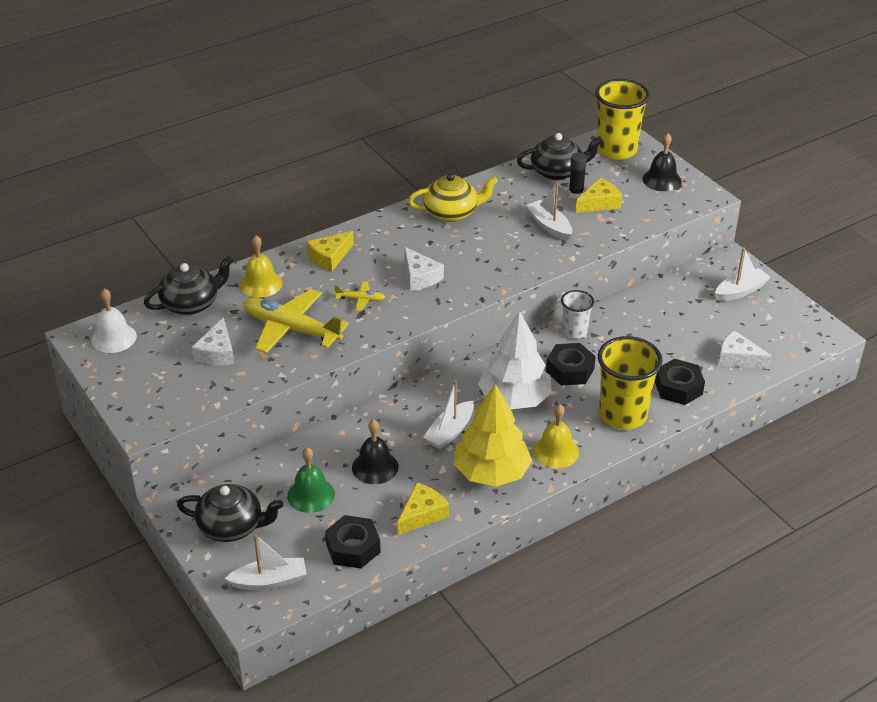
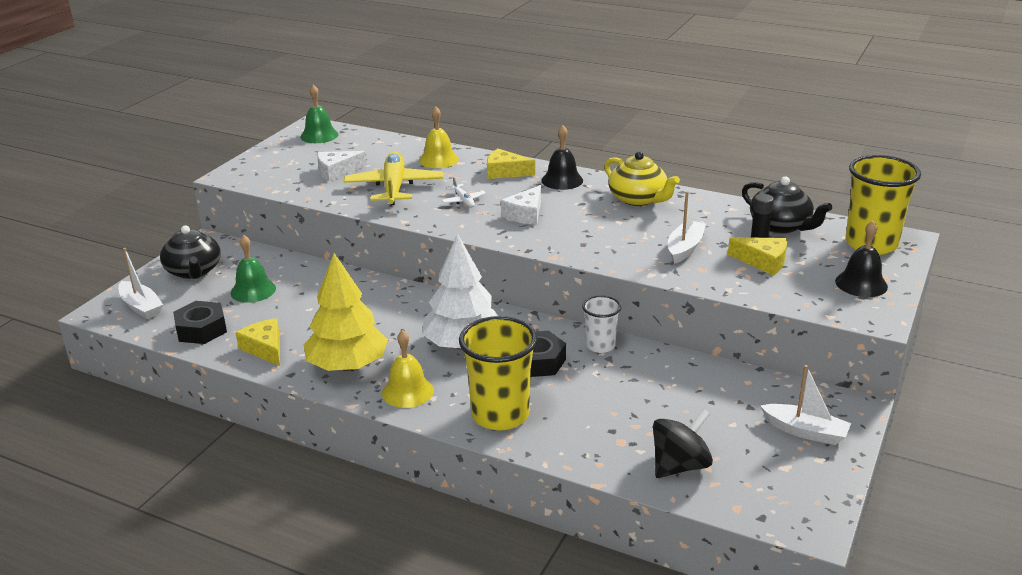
camera: 60 degrees right, 10 degrees down
(114, 338) = (319, 135): white bell -> green bell
(191, 303) = (386, 145): black teapot -> none
(360, 299) = (463, 200): yellow plane -> white plane
(375, 467) = (309, 306): black bell -> black bell (562, 180)
(422, 514) = (265, 348): yellow cheese -> yellow cheese turned 135 degrees counterclockwise
(450, 432) = (385, 326): white boat -> none
(678, 388) = (581, 438): black nut -> none
(738, 358) = (679, 466): white cheese -> black spinning top

